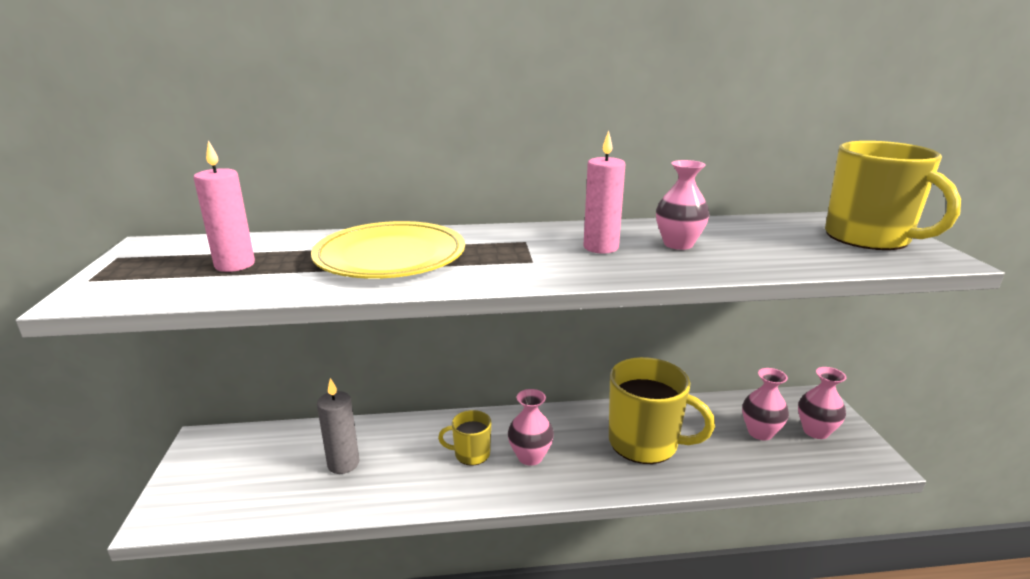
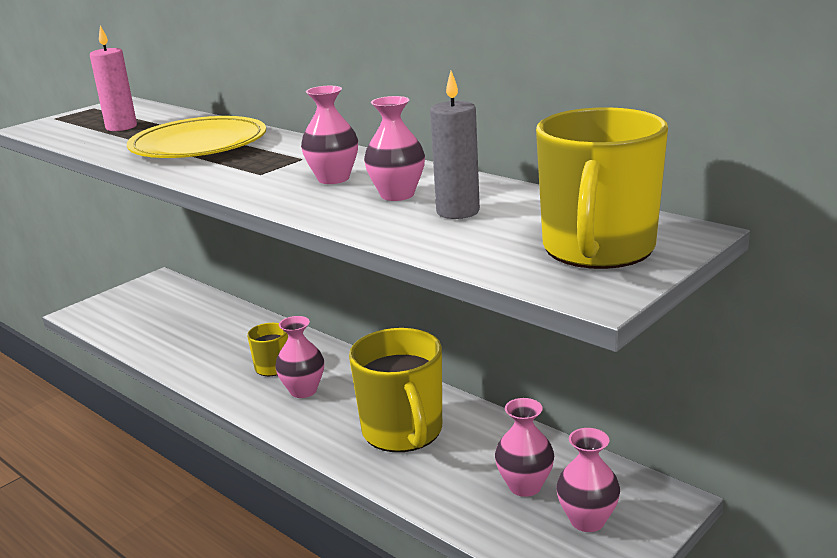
camera: 50 degrees right, 0 degrees up
(343, 464) = (196, 331): grey candle -> grey candle (458, 211)
(601, 247) = (333, 178): pink candle -> pink vase

